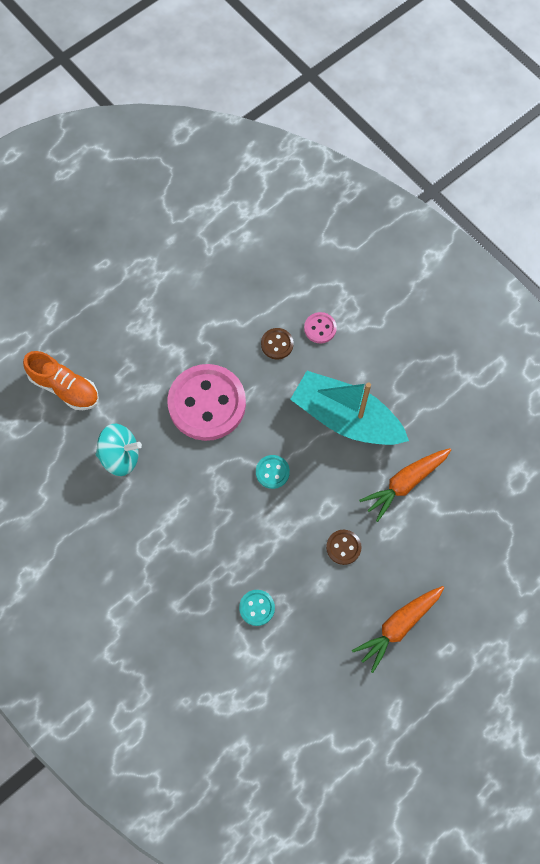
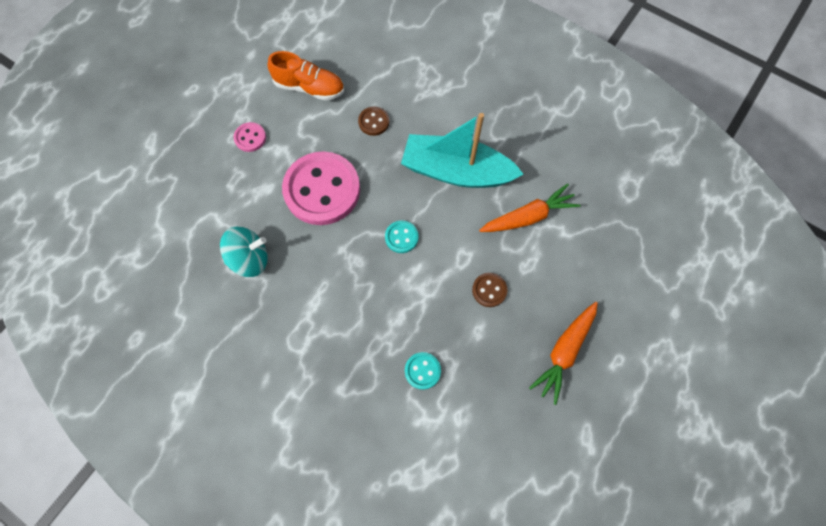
camera: 15 degrees left, 0 degrees up
(65, 387) = (180, 208): orange shoe -> orange shoe (309, 87)
(320, 328) = (409, 99): pink button -> pink button (250, 138)
(405, 483) = (528, 216): orange carrot -> orange carrot turned 150 degrees counterclockwise

